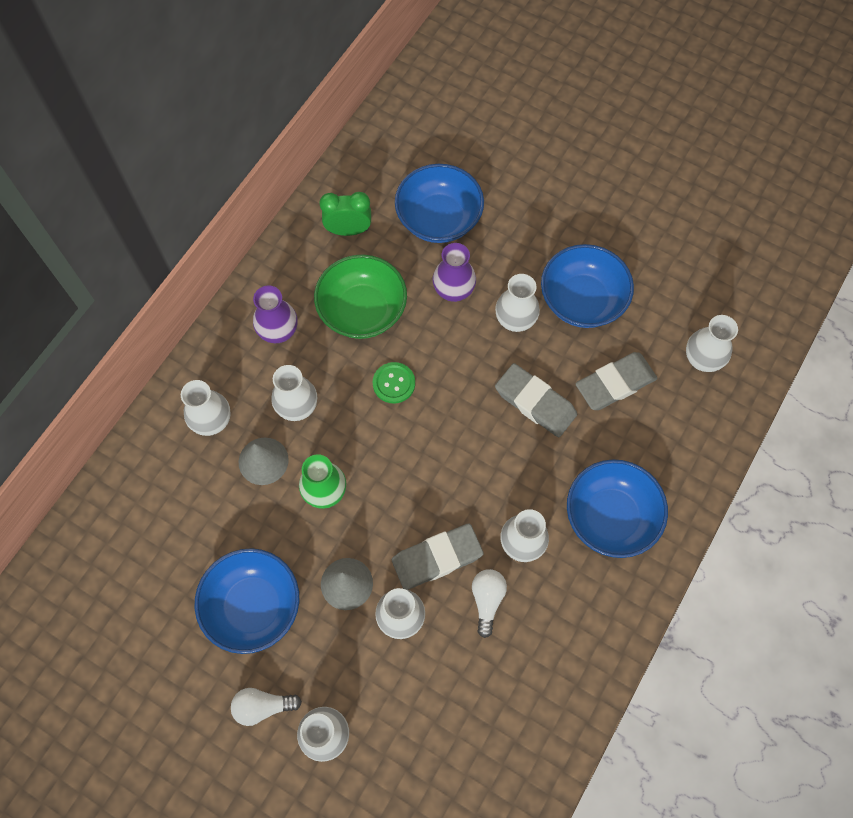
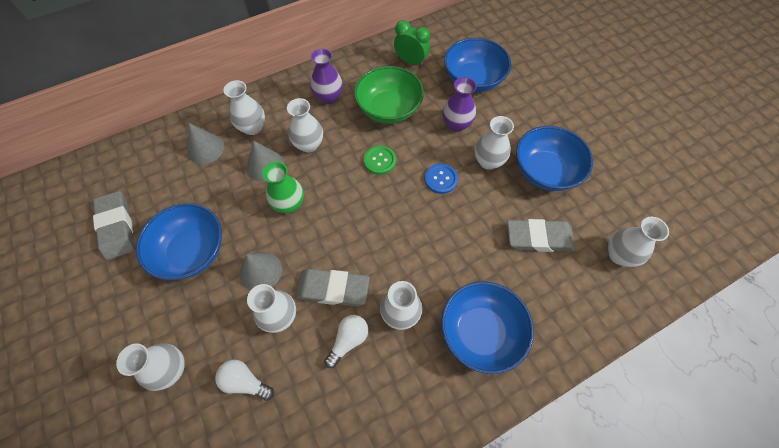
camera: 30 degrees right, 5 degrees down
(174, 479) = (205, 148): none -> grey cone
(263, 706) = (147, 322): white light bulb -> white light bulb (245, 381)
(476, 370) = (441, 179): none -> blue button
(535, 402) = (470, 221): grey eraser -> grey eraser (117, 227)

